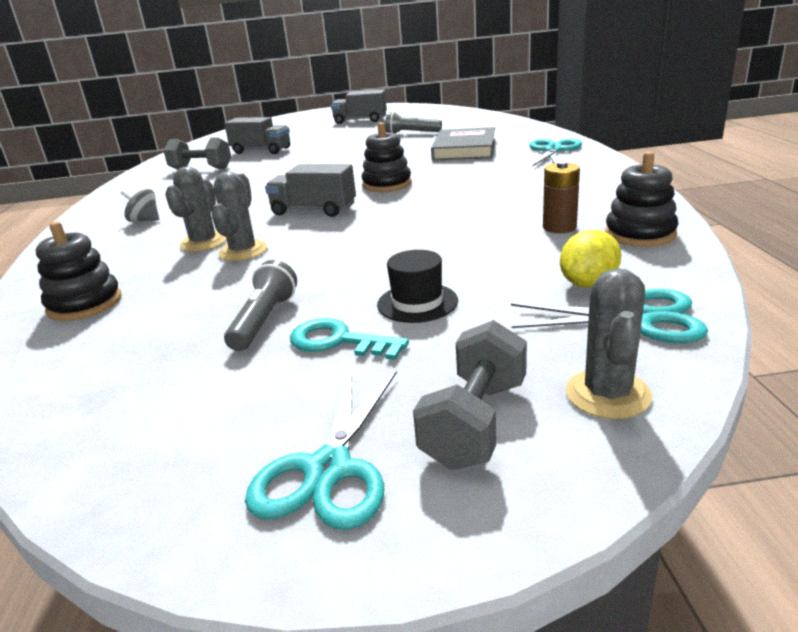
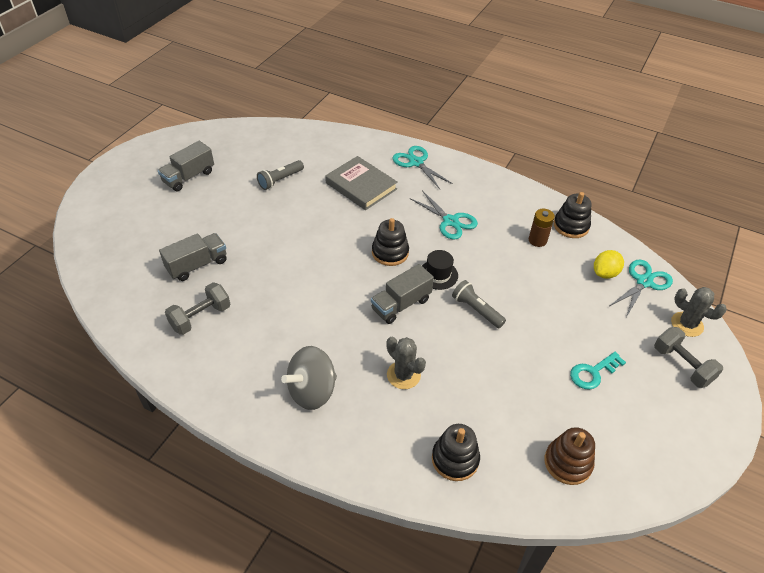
camera: 60 degrees left, 20 degrees up
(118, 378) = (567, 463): none -> brown stacking toy
(144, 220) = (312, 391): grey spinning top -> grey spinning top, size x1.88
(243, 251) = (441, 363): grey cactus -> none
(264, 321) = (549, 389): grey flashlight -> grey flashlight (476, 310)
(328, 469) = (685, 416): turquoise scissors -> turquoise scissors (450, 221)
(417, 303) = (577, 330): black hat -> black hat (438, 275)
(588, 284) = (605, 273): yellow lemon -> yellow lemon turned 60 degrees clockwise

